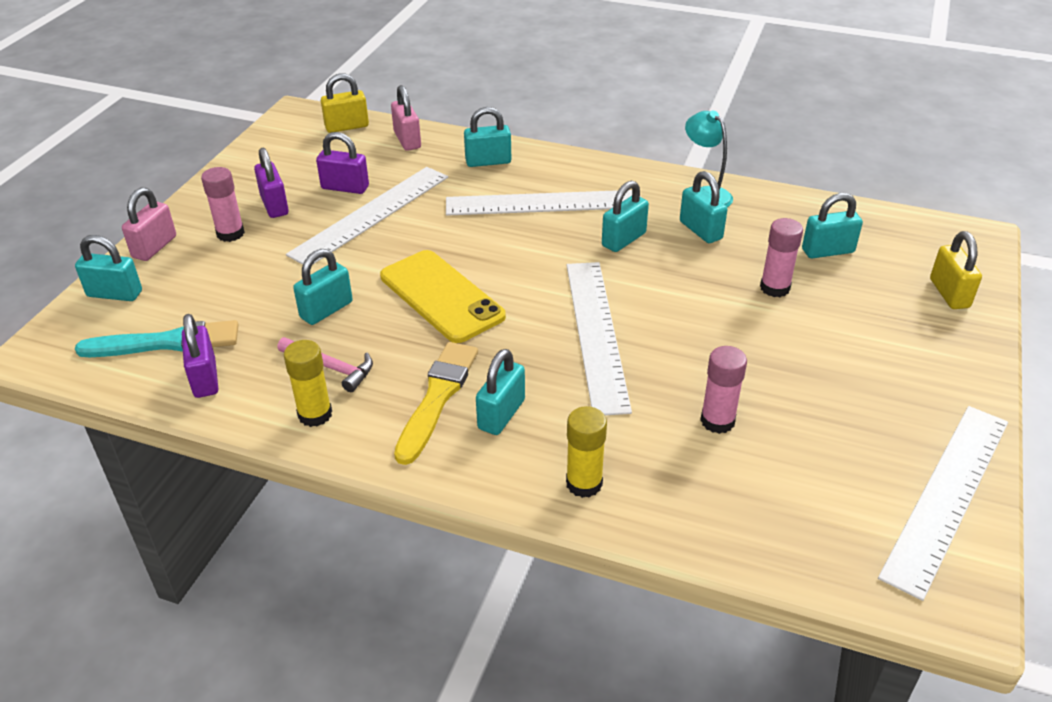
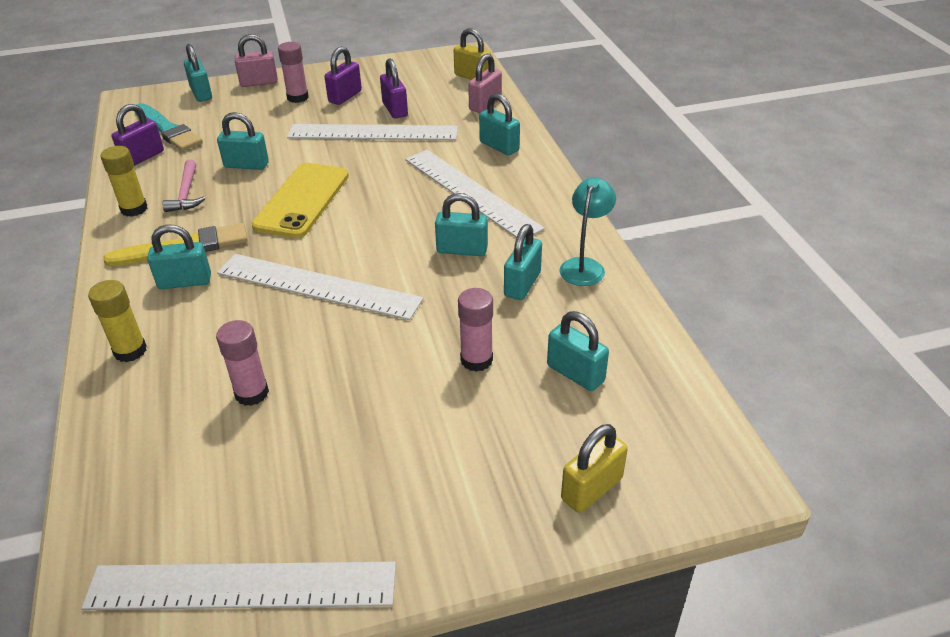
camera: 55 degrees right, 0 degrees up
(596, 333) = (318, 286): white ruler -> white ruler turned 60 degrees clockwise

